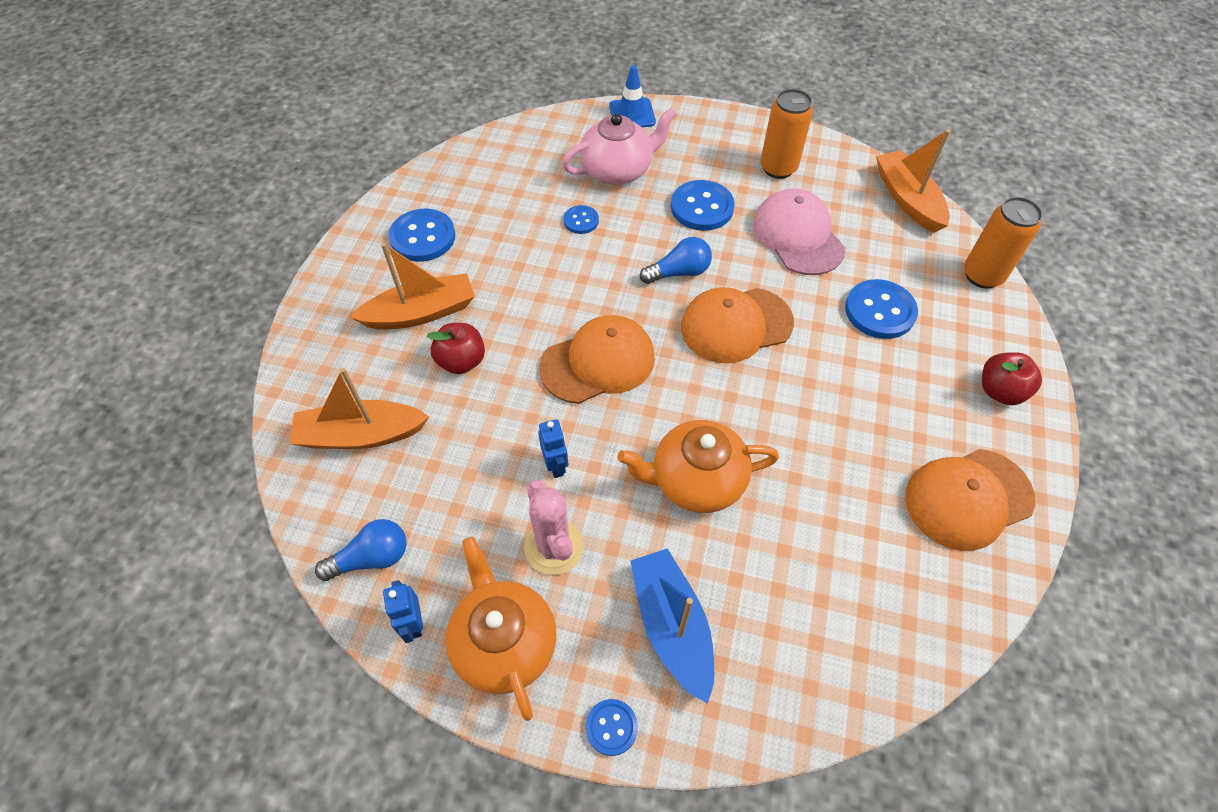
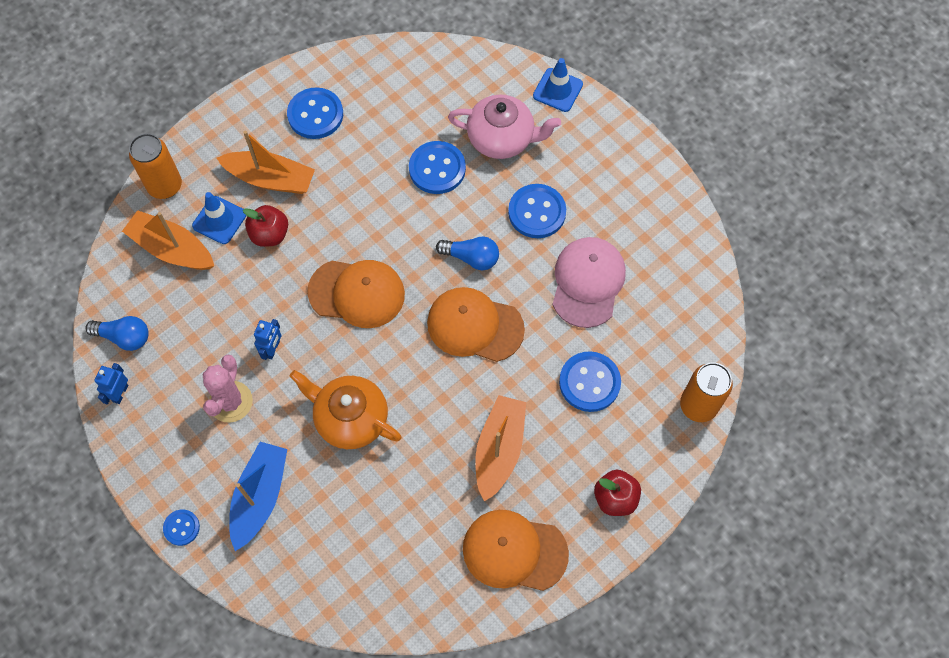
camera: 35 degrees right, 10 degrees up
(395, 378) = (219, 220): none -> blue traffic cone
(504, 642) = (160, 439): orange teapot -> none
(581, 221) = (437, 169): blue button -> blue button, size x1.80
(778, 168) = (629, 212): orange can -> orange can (165, 186)
(907, 199) = (707, 305): orange boat -> orange boat (499, 449)

